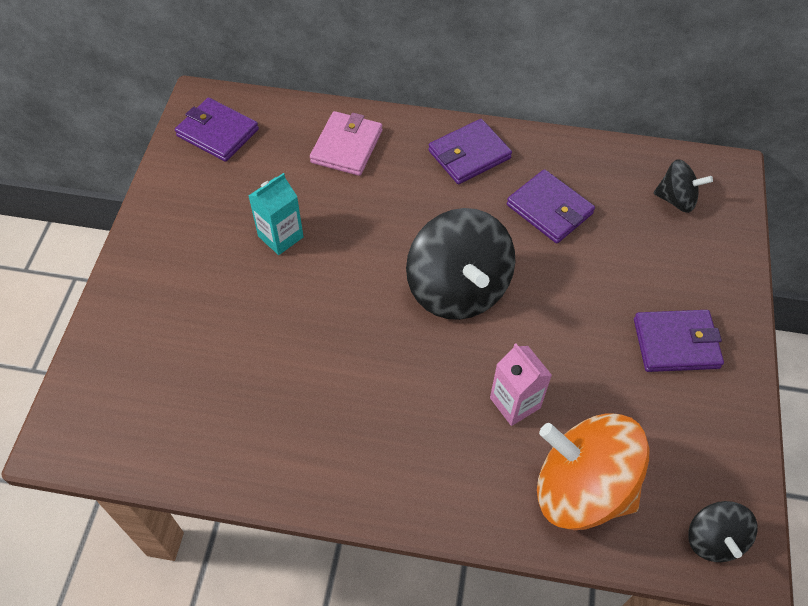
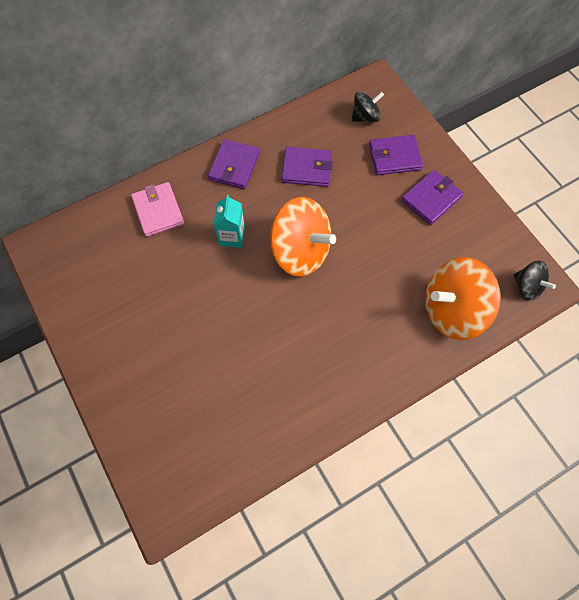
camera: 40 degrees left, 10 degrees up
(218, 133) = (67, 259): purple wallet -> purple wallet (394, 157)
(280, 237) = (173, 295): turquoise carton -> turquoise carton (232, 236)
(458, 289) = (300, 251): black spinning top -> orange spinning top
(515, 403) = (384, 291): pink carton -> none

